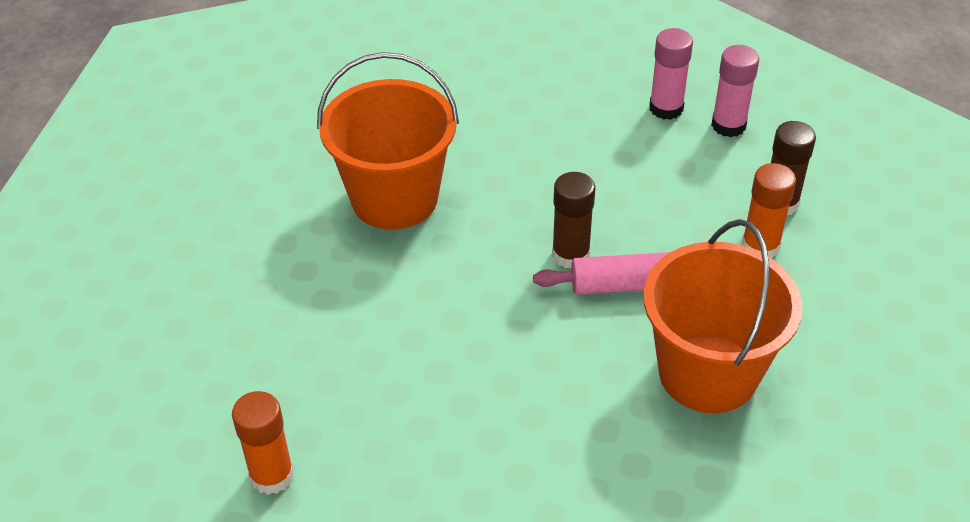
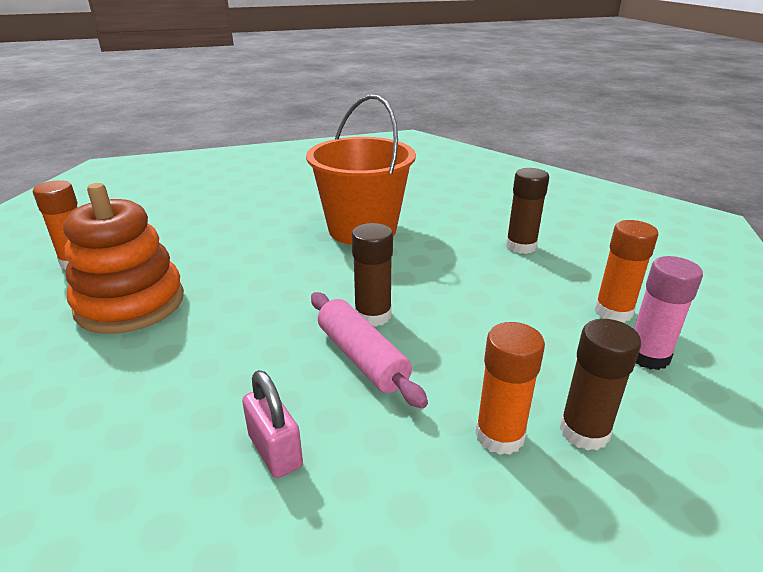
camera: 60 degrees right, 15 degrees down
(417, 434) = (130, 303): none -> orange stacking toy
(525, 102) = (521, 246): none -> brown glue stick
(666, 108) = (613, 312): pink glue stick -> orange glue stick
(707, 373) = (275, 451): orange bucket -> pink padlock

